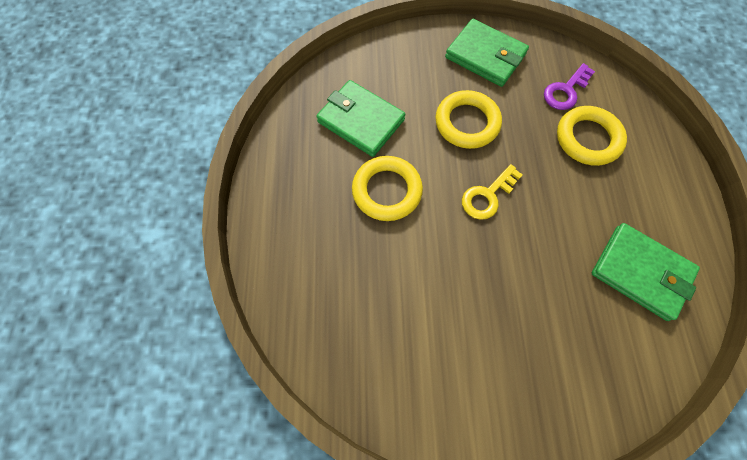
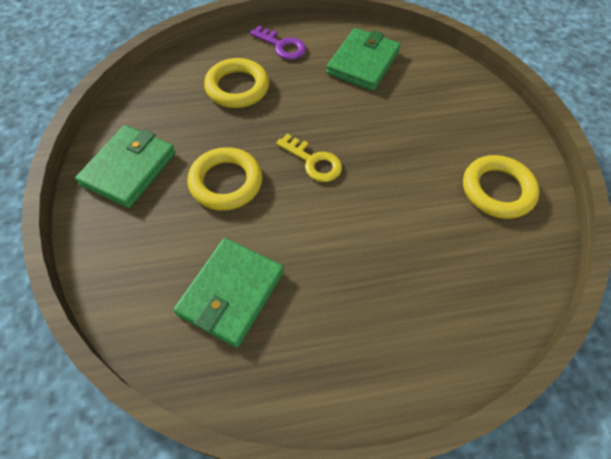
camera: 100 degrees left, 10 degrees down
(387, 191) = (325, 252): yellow ring -> yellow ring (497, 190)
(565, 91) = (180, 101): purple key -> purple key (282, 46)

